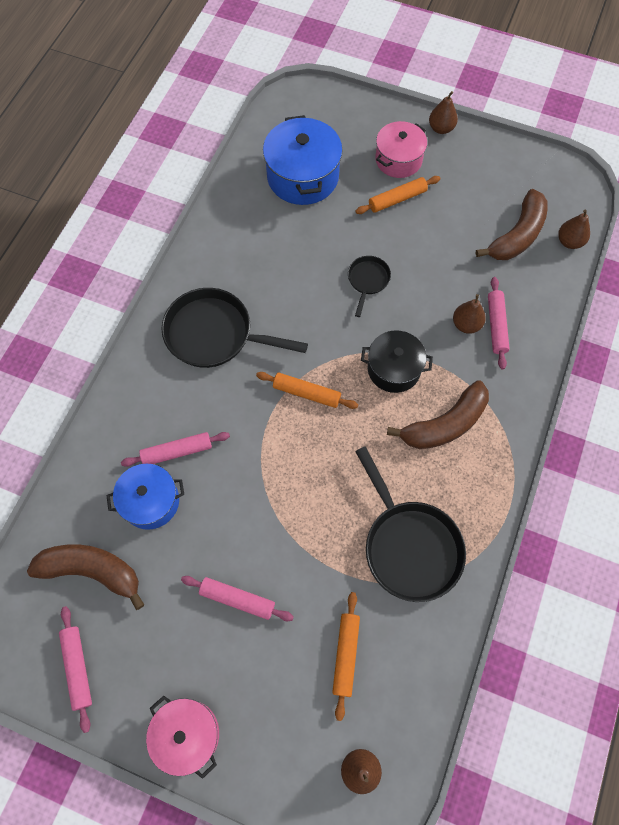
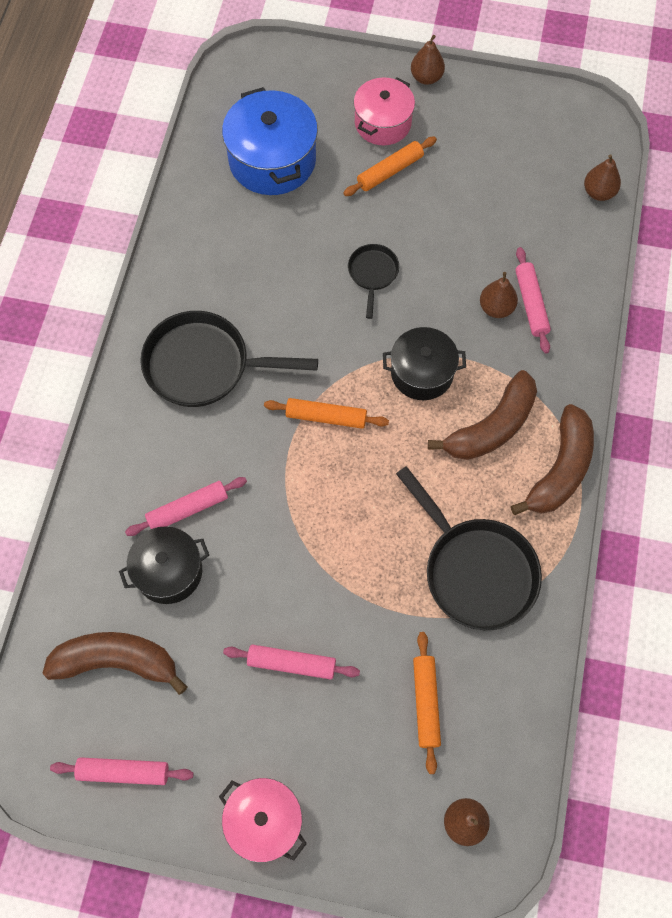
camera: 10 degrees left, 0 degrees up
(78, 668) = (123, 772): pink rolling pin -> pink rolling pin turned 60 degrees counterclockwise
(151, 501) = (168, 571): blue pot -> black pot
(517, 235) = (537, 194): brown banana -> brown banana (560, 469)

